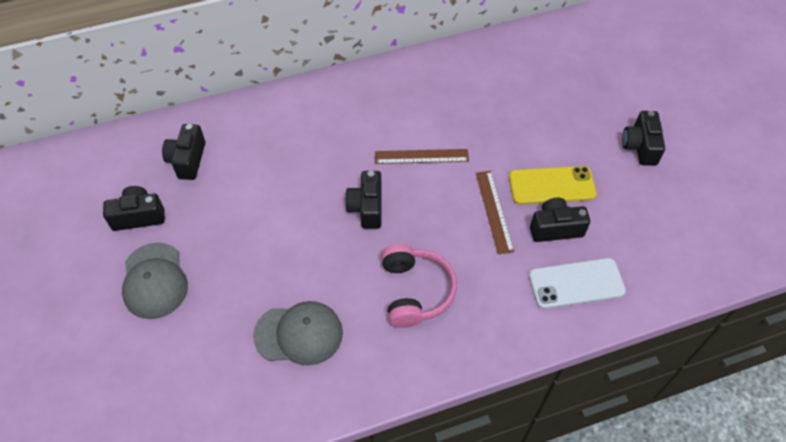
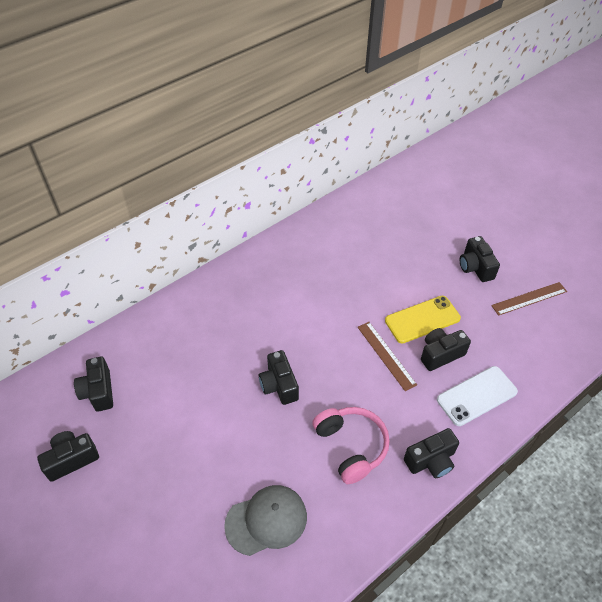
camera: 20 degrees left, 5 degrees down
(154, 281) = (111, 516): grey cap -> none
(421, 156) = (307, 326): brown ruler -> brown ruler (529, 298)
(494, 333) = (431, 460): none -> black camera

